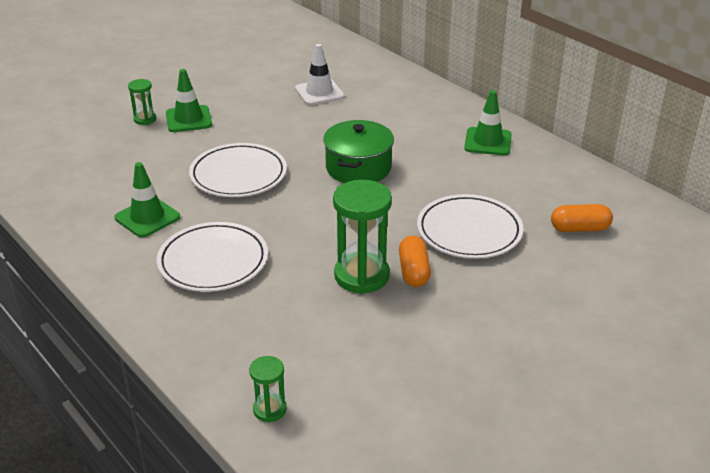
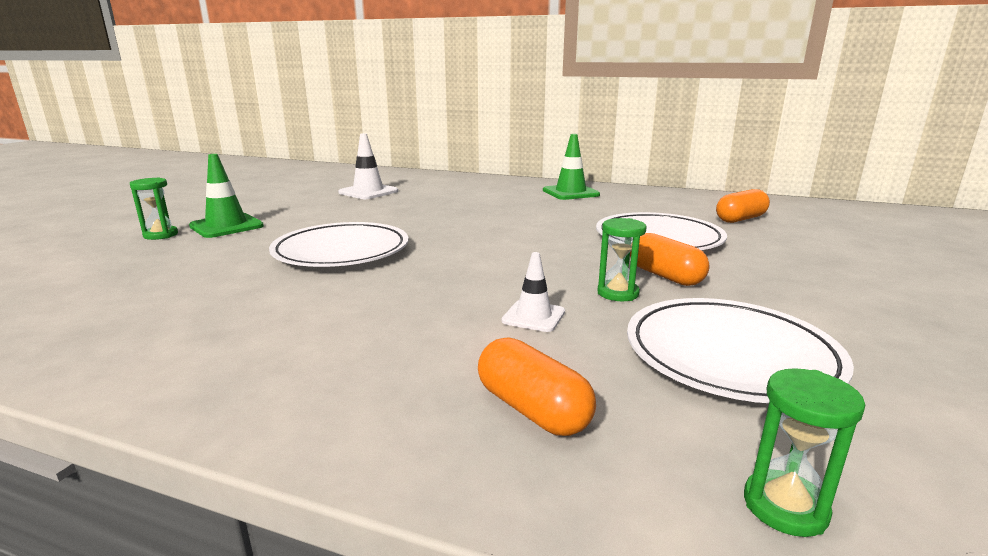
camera: 30 degrees left, 15 degrees down
(147, 217) = (237, 312): green traffic cone -> none
(213, 261) = (399, 331): white plate -> white plate (730, 355)
(226, 332) = (532, 409): none -> orange capsule
(291, 276) = (533, 316): none -> white traffic cone
(358, 168) = (478, 223): green pot -> none
(361, 276) = (618, 293): green hourglass -> green hourglass, size x0.51

